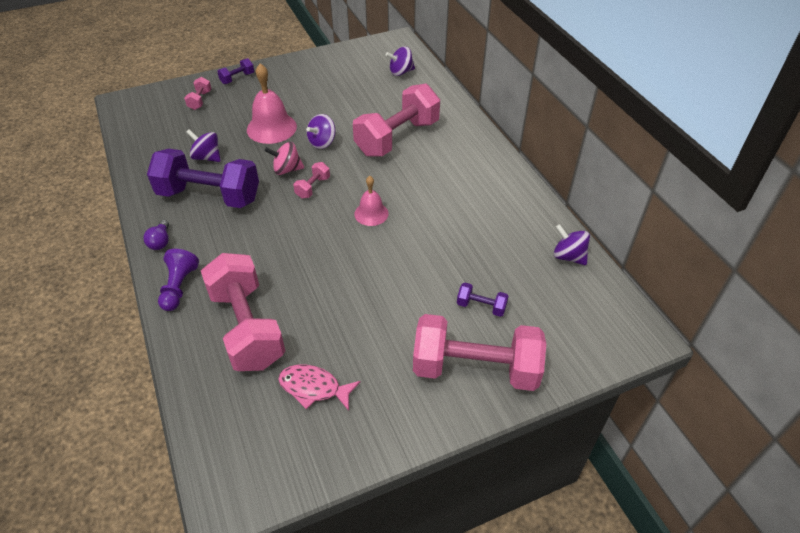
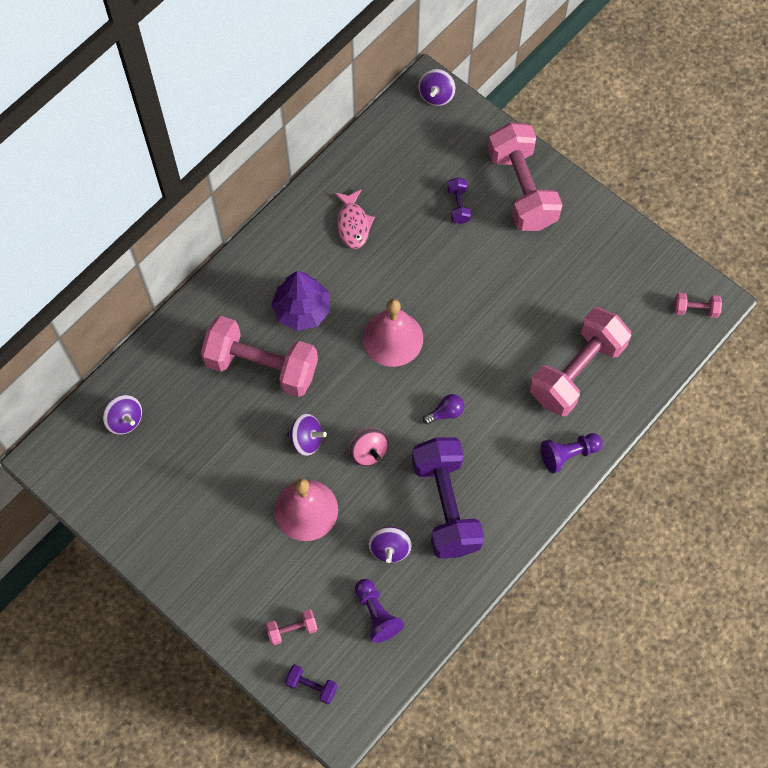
camera: 115 degrees left, 20 degrees up
(160, 241) = (528, 509): purple light bulb -> purple light bulb (446, 413)
(170, 137) = (376, 614): none -> purple pawn
(237, 78) = (225, 614): purple dumbbell -> purple dumbbell (311, 686)
(313, 187) = (383, 411): pink dumbbell -> pink dumbbell (695, 309)
(314, 388) = (601, 291): pink fish -> pink fish (353, 224)
(371, 213) = (393, 338): pink bell -> pink bell, size x1.66
(432, 171) = (302, 310): none -> purple tree
(568, 256) = (365, 157): purple spinning top -> purple spinning top (436, 95)

